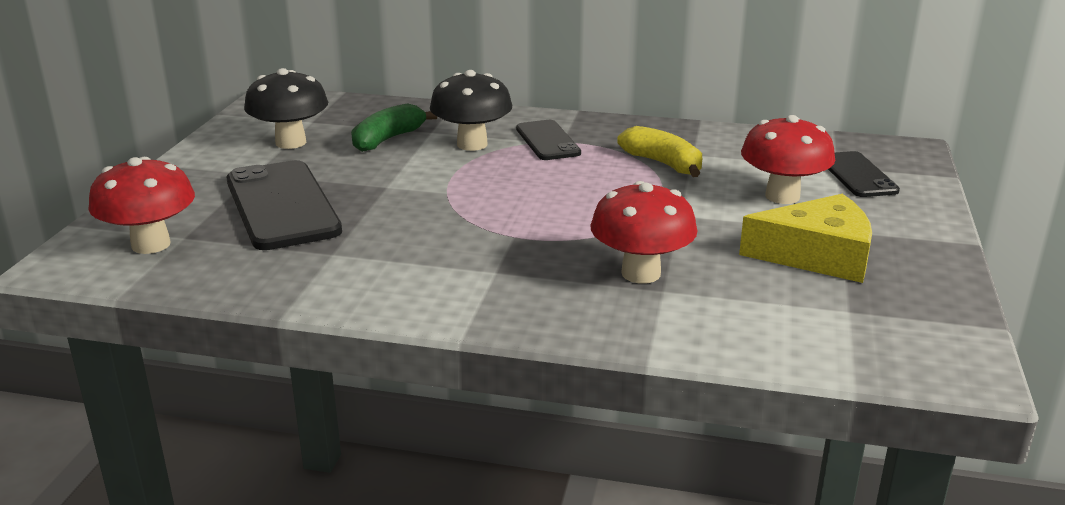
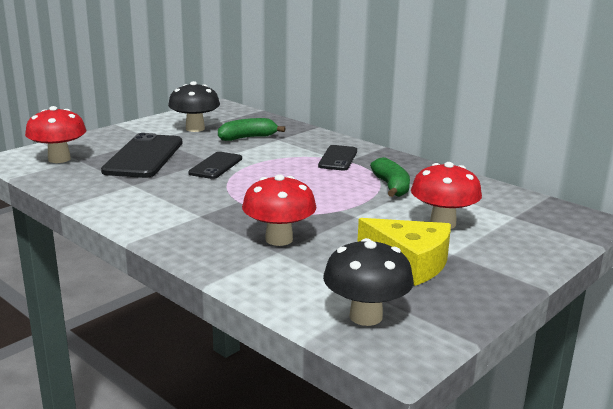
camera: 30 degrees right, 5 degrees down
(472, 144) = (290, 150): black mushroom -> black mushroom (366, 316)
(663, 164) = (391, 187): yellow banana -> green banana
(857, 175) = (521, 225): black phone -> black phone (216, 166)

